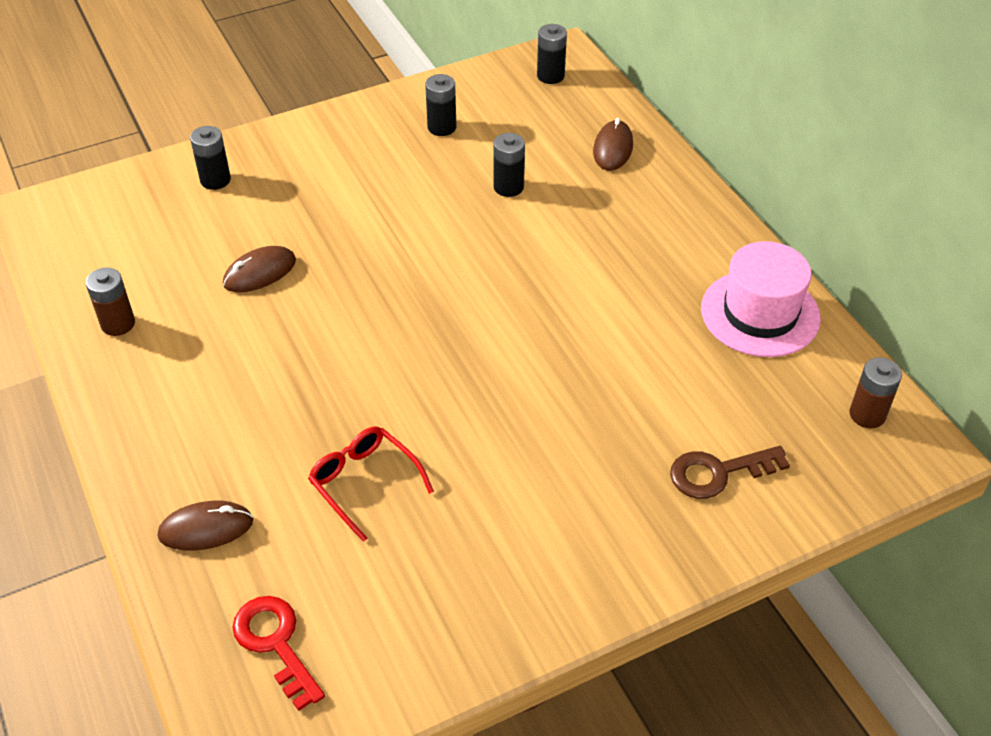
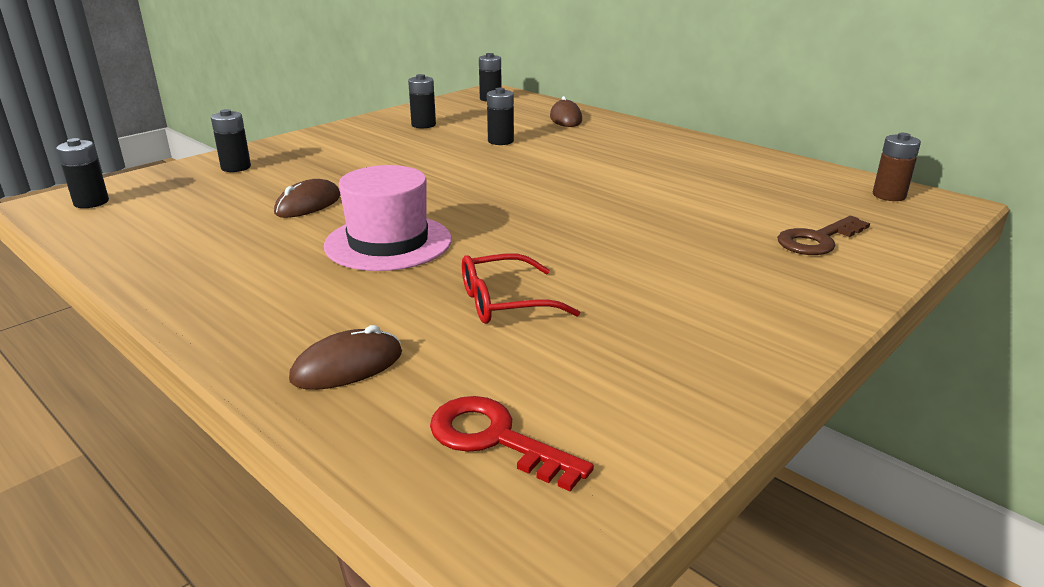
camera: 20 degrees left, 20 degrees down
(70, 218) = (91, 202): none -> black battery
(118, 324) = (170, 251): brown battery -> none
(365, 483) = (505, 302): red glasses -> red glasses turned 45 degrees counterclockwise
(760, 313) = (753, 166): pink hat -> pink hat (388, 242)

